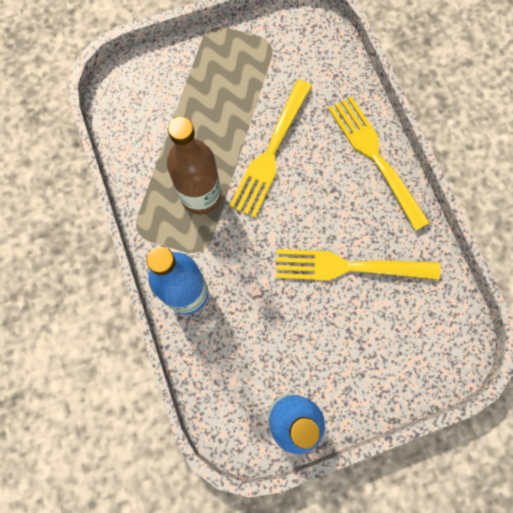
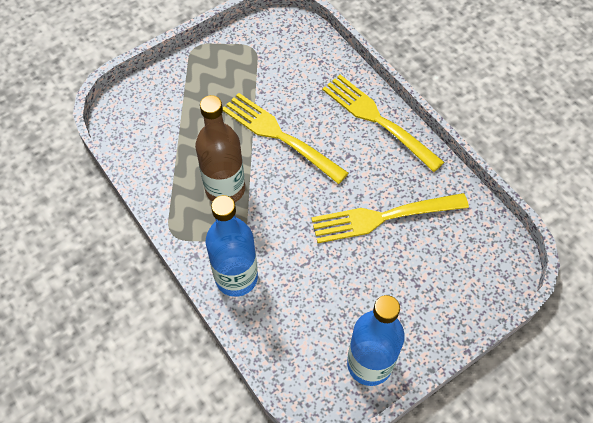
camera: 15 degrees left, 15 degrees down
(271, 151) = (280, 136): yellow fork -> yellow fork turned 120 degrees clockwise

